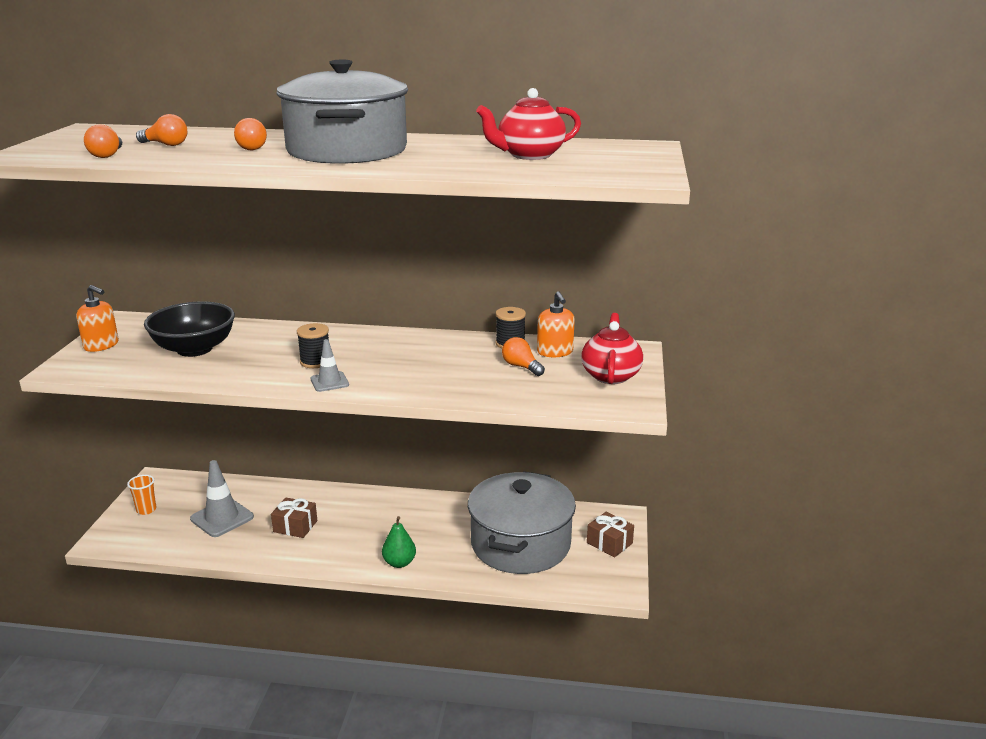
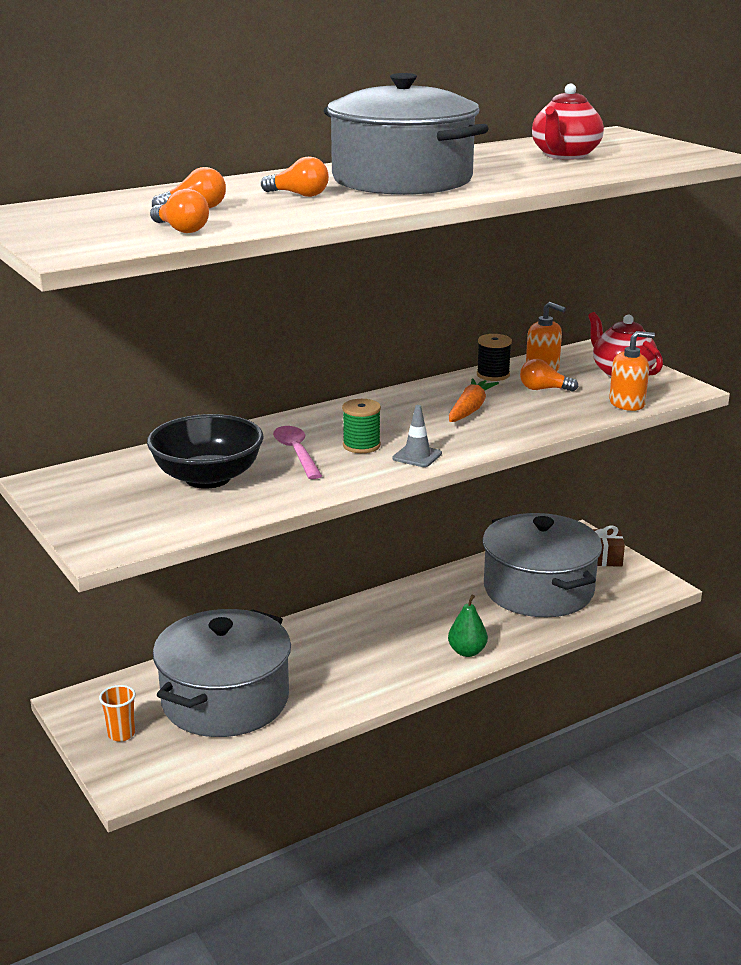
camera: 40 degrees left, 0 degrees up
(101, 345) = (87, 512): orange soap dispenser -> orange soap dispenser (627, 403)
(222, 518) = (225, 700): grey traffic cone -> grey pot
(271, 352) = (296, 453): none -> pink spoon
(295, 526) = (316, 670): brown gift -> none
(315, 362) = (361, 445): black spool -> green spool
(436, 363) = (470, 409): none -> orange carrot

